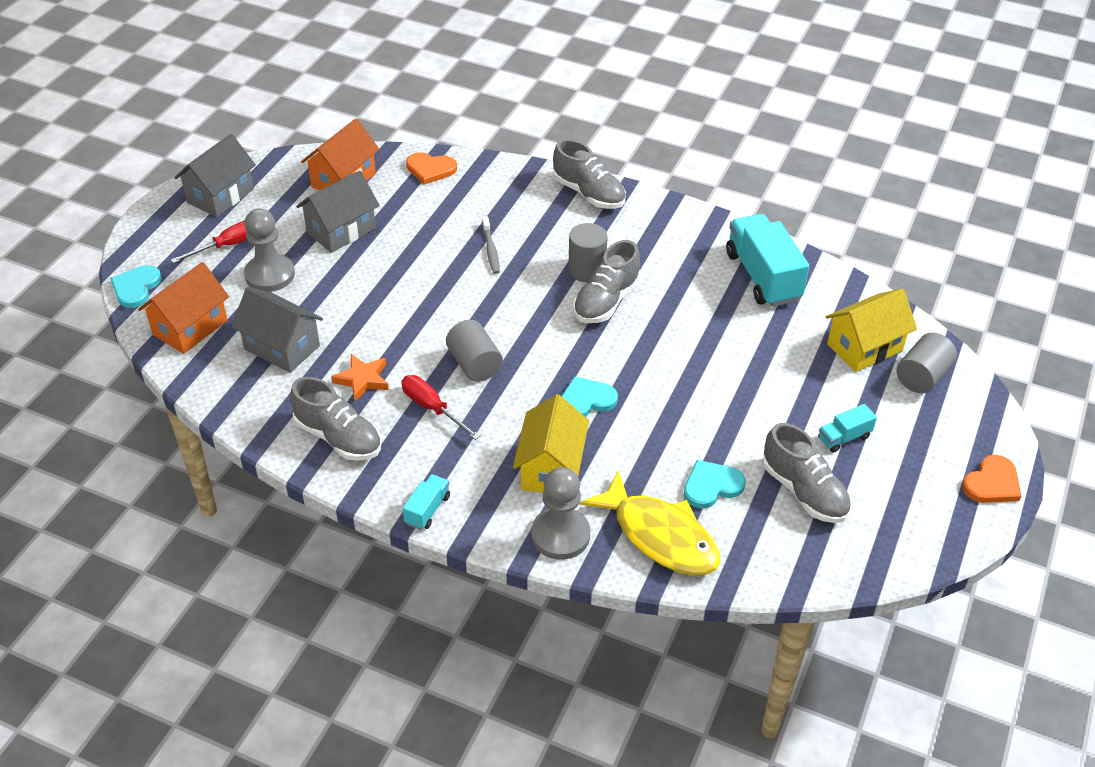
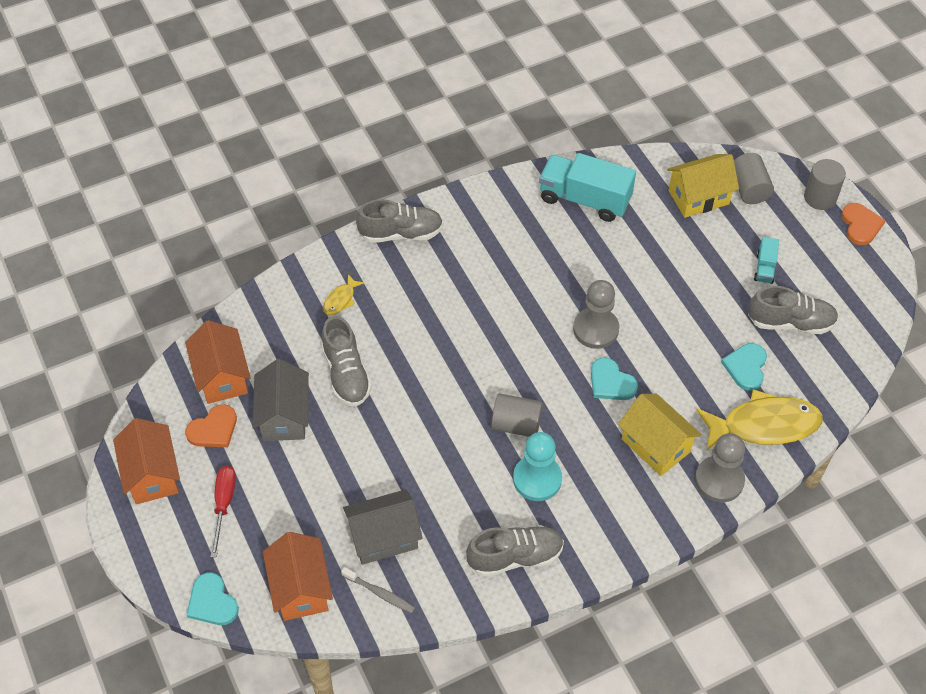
camera: 50 degrees left, 10 degrees up
(220, 196) = (152, 474): grey house -> orange house
(270, 275) = (290, 497): grey pawn -> grey pawn (595, 329)
(362, 379) = (468, 505): orange star -> none
(427, 510) = (633, 544): turquoise truck -> none
(430, 169) = (269, 311): orange heart -> orange heart (213, 429)
(432, 408) = (537, 479): red screwdriver -> turquoise pawn
(484, 198) = (341, 300): none -> yellow fish
(491, 250) = (403, 334): grey toothbrush -> grey toothbrush (380, 593)
(586, 400) = (611, 382): turquoise heart -> turquoise heart turned 60 degrees counterclockwise
(587, 270) = (482, 292): grey cylinder -> grey cylinder (820, 197)
(606, 301) = (525, 303): grey shoe -> grey shoe (346, 374)
(864, 347) = (698, 197): yellow house -> yellow house turned 60 degrees clockwise

